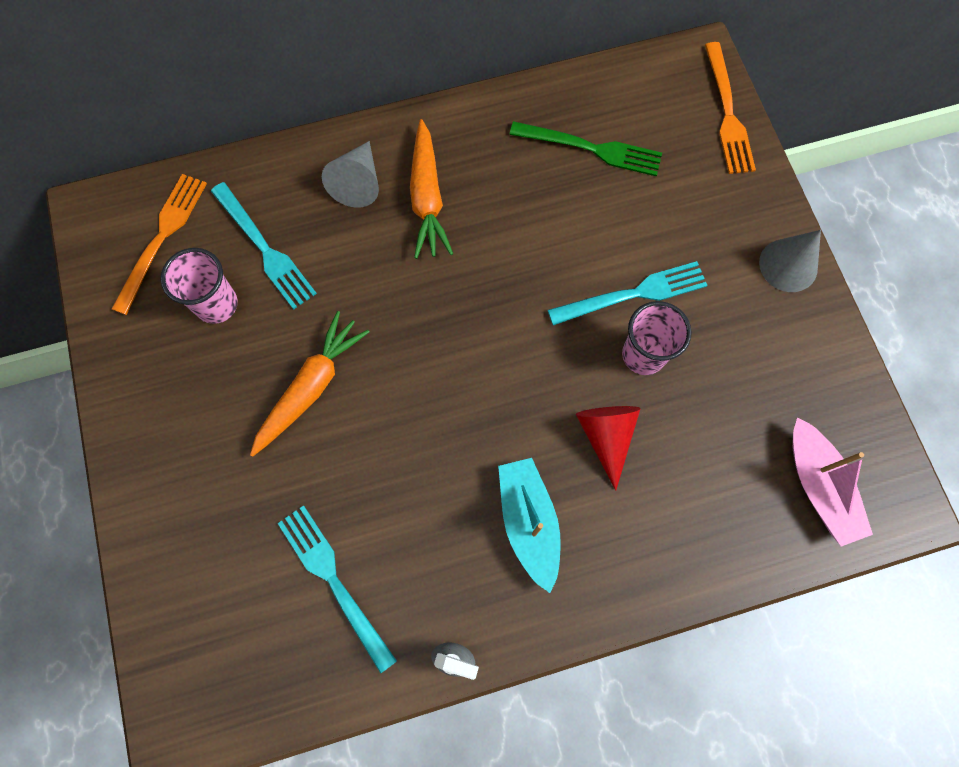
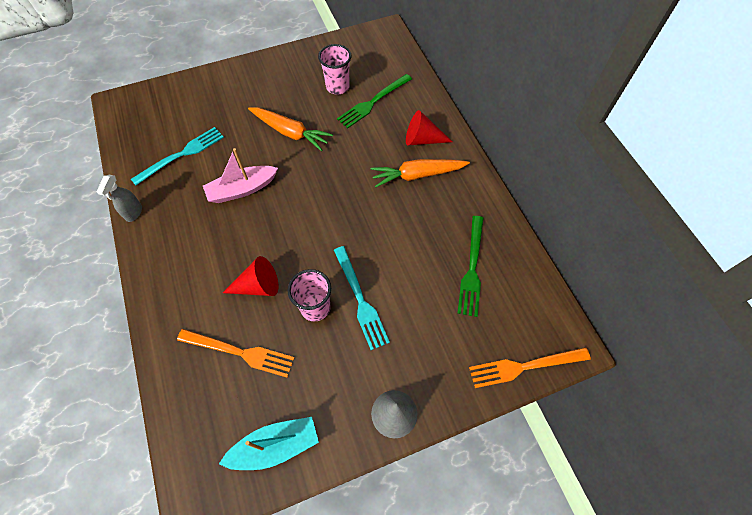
camera: 85 degrees right, 10 degrees down
(162, 236) = (375, 60): orange fork -> orange fork (241, 352)
(265, 250) = (372, 103): turquoise fork -> green fork
(358, 182) = (422, 139): grey cone -> red cone
(528, 522) = (206, 244): turquoise boat -> turquoise boat (275, 446)
(818, 487) = (216, 431): pink boat -> pink boat (242, 189)

